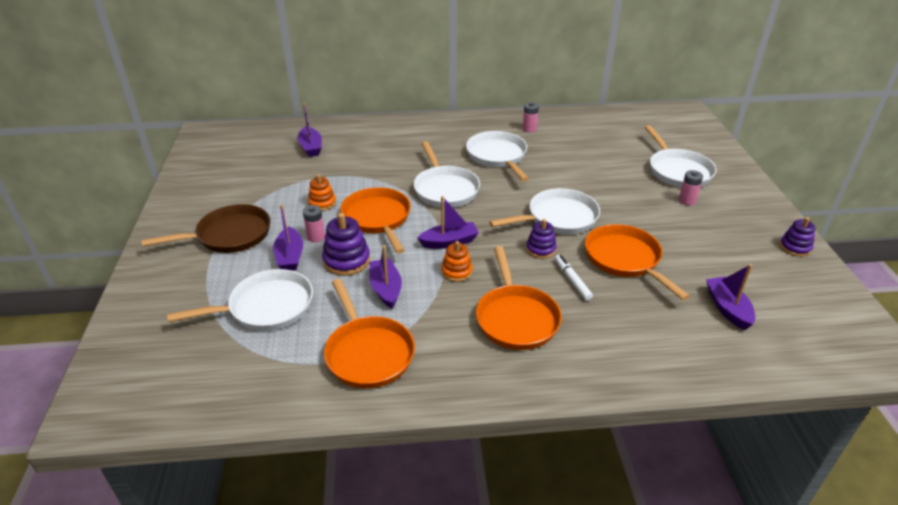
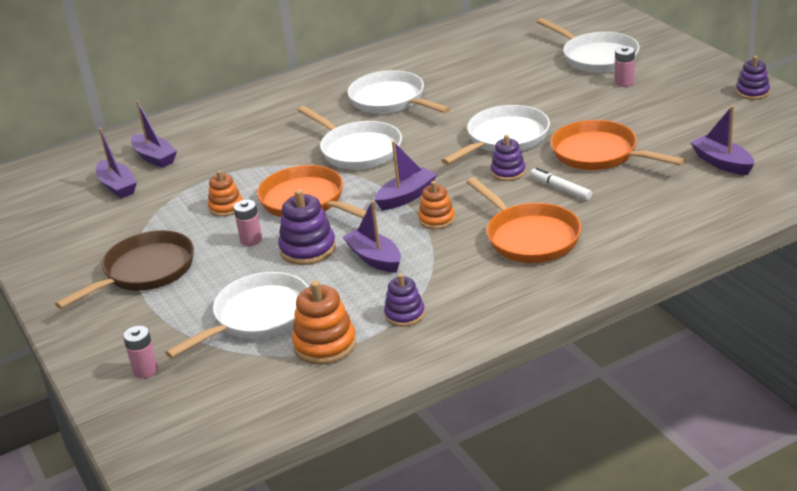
camera: 20 degrees left, 5 degrees down
(290, 256) = (239, 266): purple boat -> purple boat (117, 186)
(290, 355) = (325, 345): none -> orange stacking toy
(368, 352) = (405, 314): orange pan -> purple stacking toy
(529, 129) = (404, 62): pink battery -> pink battery (145, 370)

